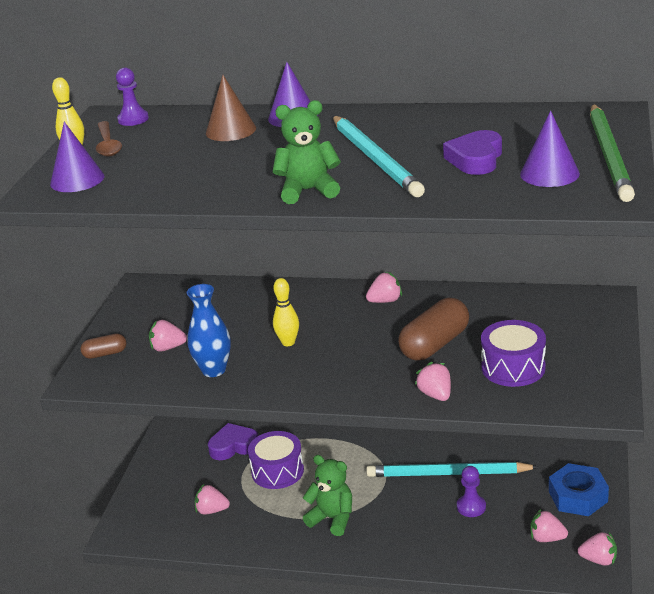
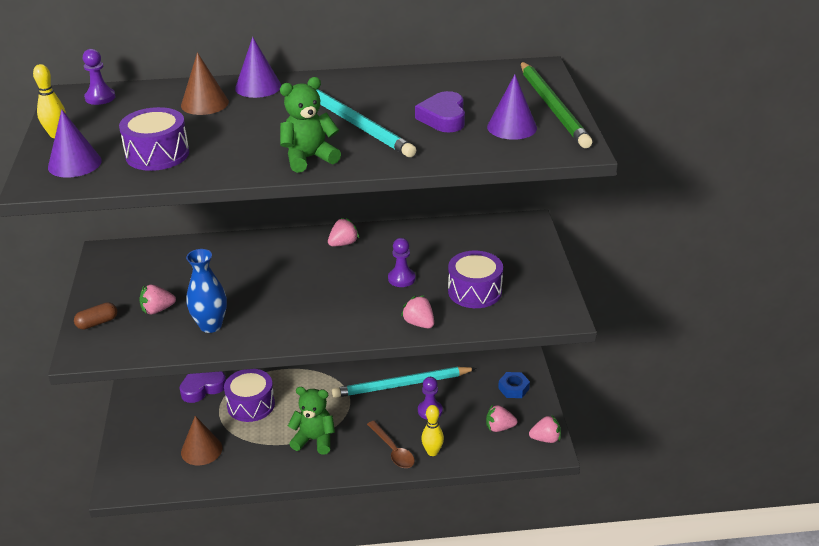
camera: 20 degrees left, 5 degrees up
(108, 145) = (88, 126): brown spoon -> brown spoon (393, 450)
(159, 176) = (157, 154): none -> purple drum
(212, 510) = (201, 450): pink strawberry -> brown cone
(288, 342) = (270, 291): yellow bowling pin -> yellow bowling pin (432, 452)
(435, 344) = (401, 279): brown capsule -> purple pawn
(578, 496) = (513, 388): blue nut -> blue nut, size x0.63

